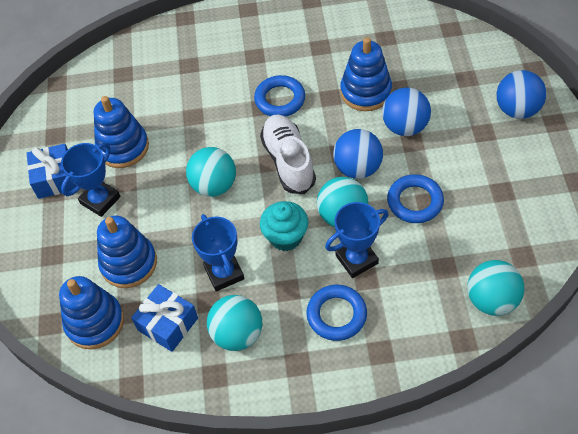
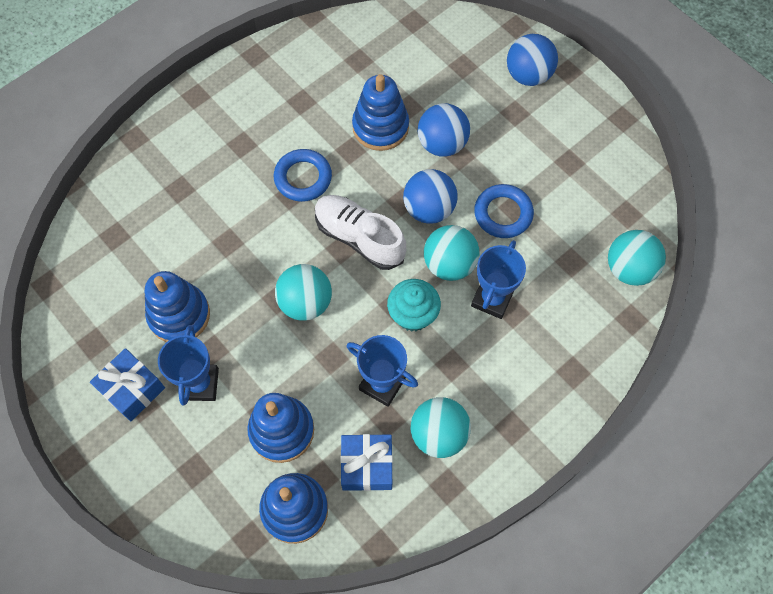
camera: 40 degrees left, 10 degrees up
(336, 315) = (512, 361): blue ring -> none

